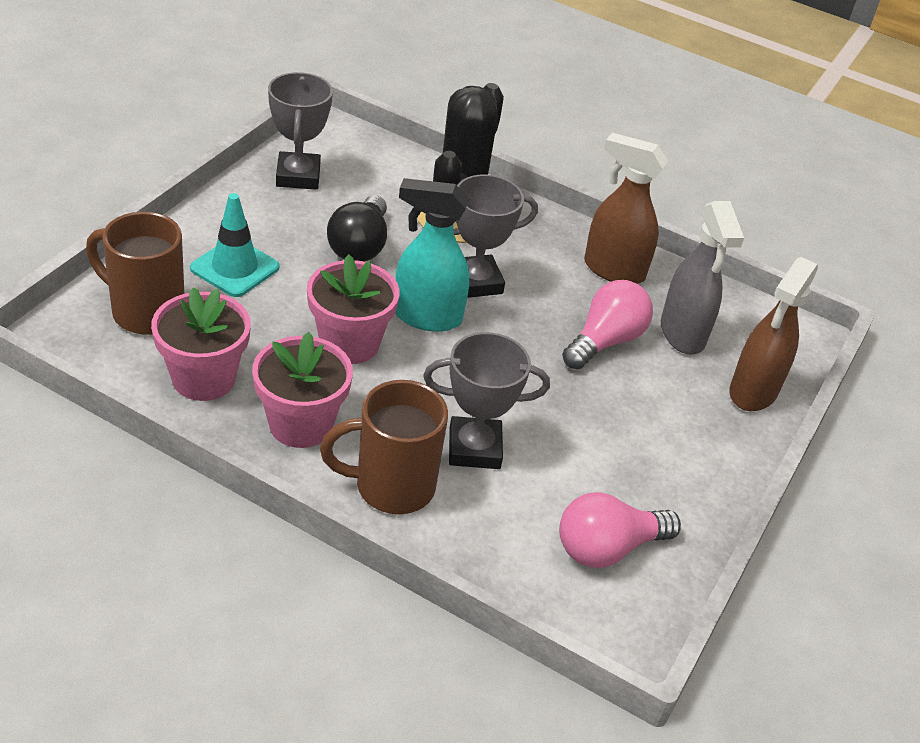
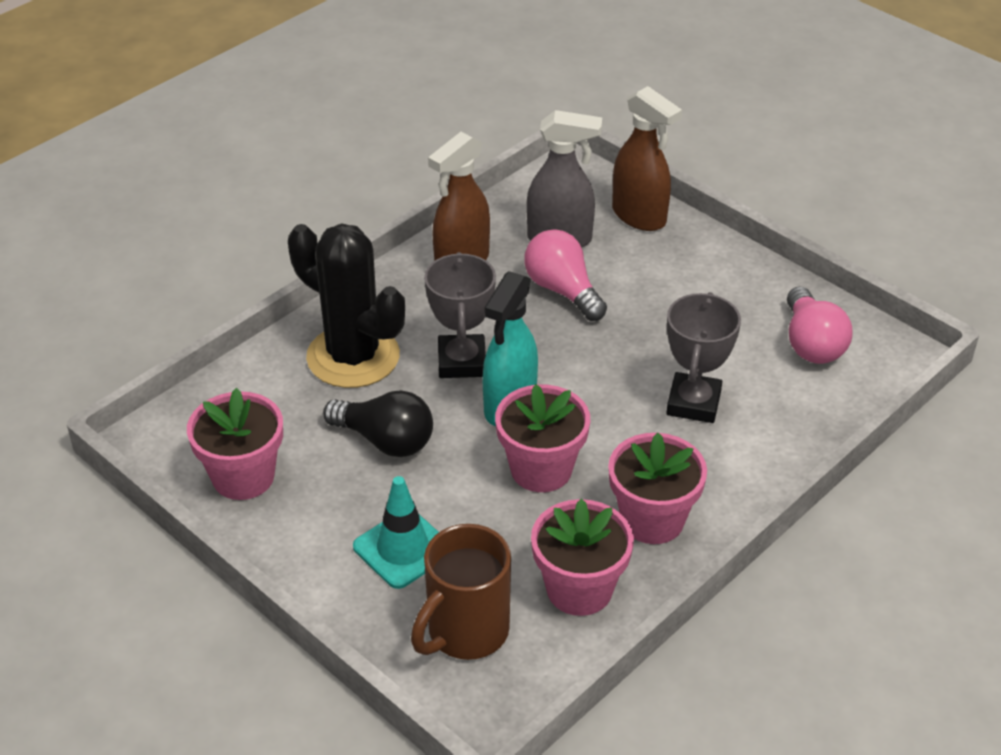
camera: 70 degrees left, 0 degrees up
(298, 176) = (243, 477): grey trophy -> pink flower pot
(391, 486) = (737, 466): brown mug -> none

